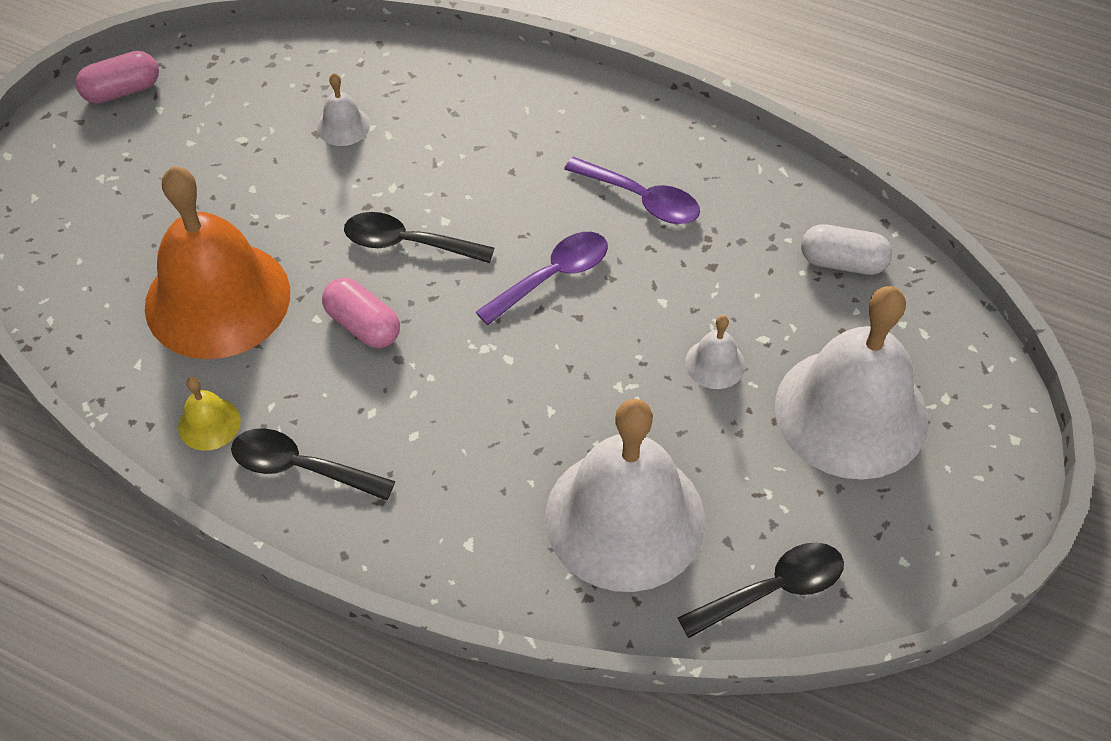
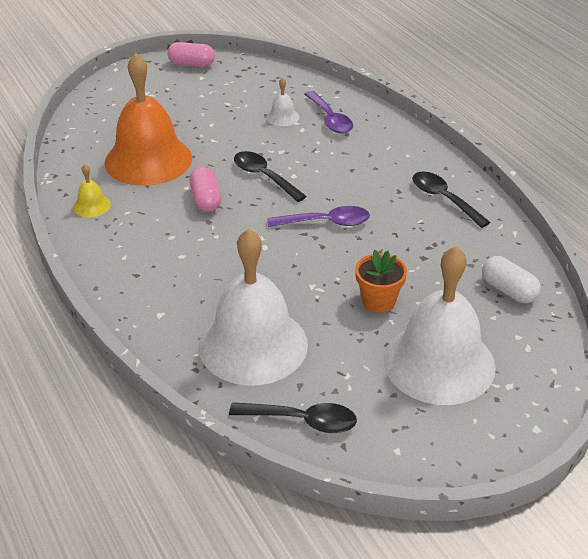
camera: 35 degrees right, 15 degrees down
(301, 467) = (114, 243): black spoon -> black spoon (444, 199)
(641, 199) = (413, 210): purple spoon -> purple spoon (330, 119)
(715, 363) = (378, 301): white bell -> orange flower pot

